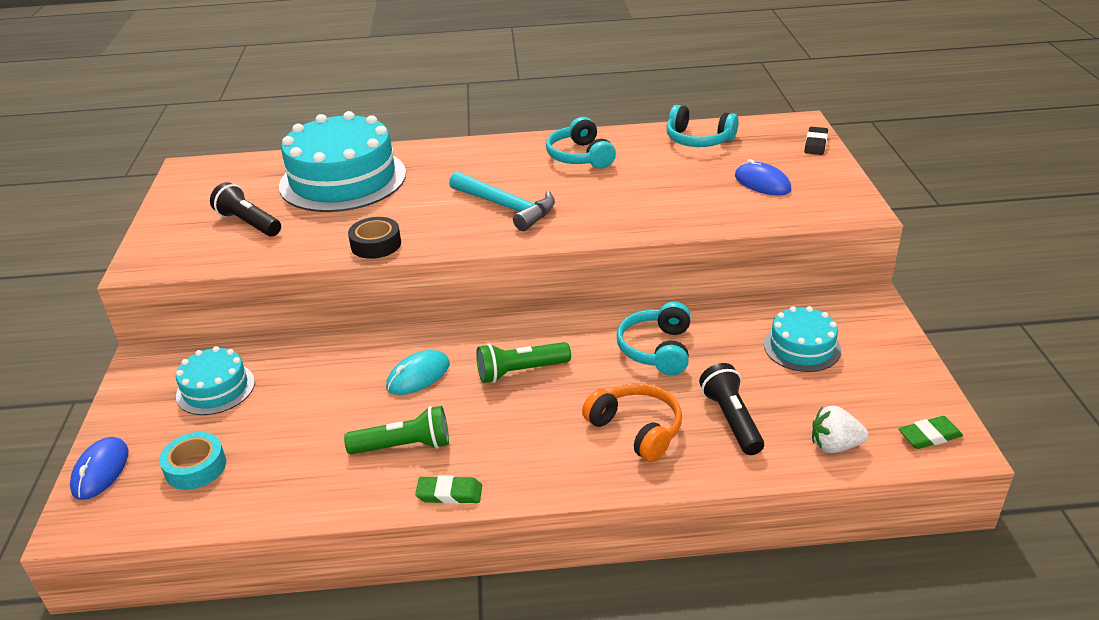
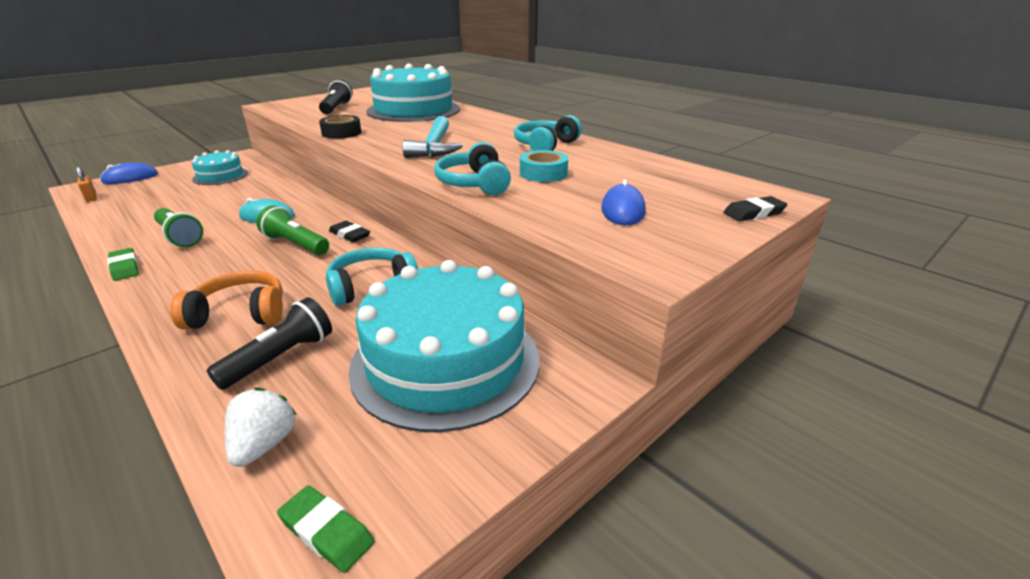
camera: 50 degrees right, 5 degrees down
(146, 513) = (91, 198): none -> orange padlock
(195, 467) = (139, 194): turquoise tape -> turquoise tape (543, 173)
(535, 334) = (350, 235): none -> black eraser
(636, 429) = (239, 313): orange headphones -> orange headphones turned 105 degrees counterclockwise
(698, 140) = (651, 170): turquoise headphones -> turquoise headphones (474, 183)
(802, 347) = (445, 361): turquoise cake -> turquoise cake, size x1.97
(834, 446) = (264, 445): white strawberry -> white strawberry turned 45 degrees clockwise

